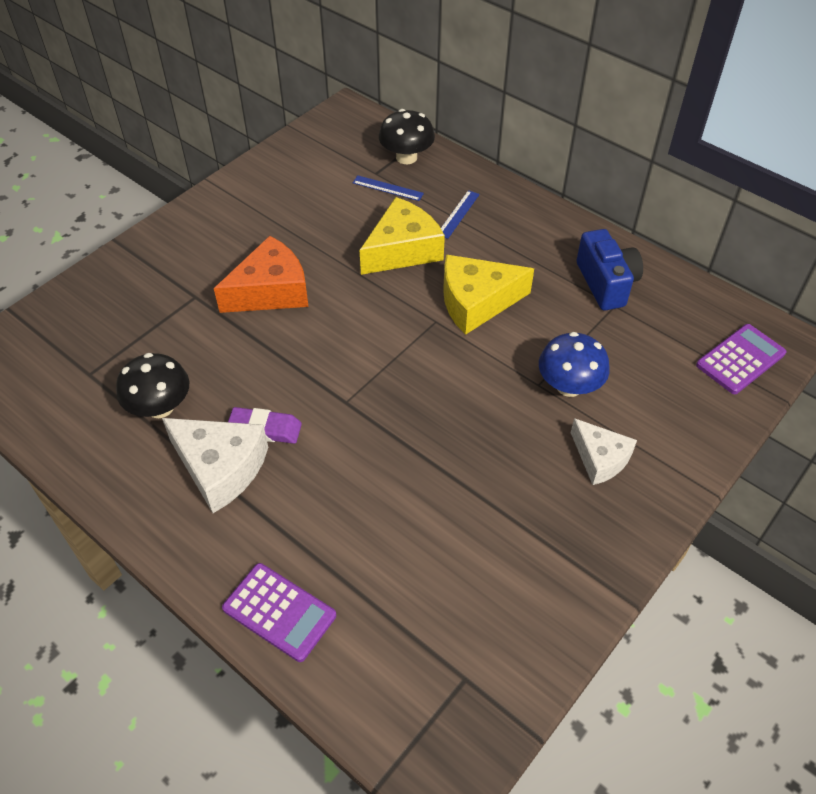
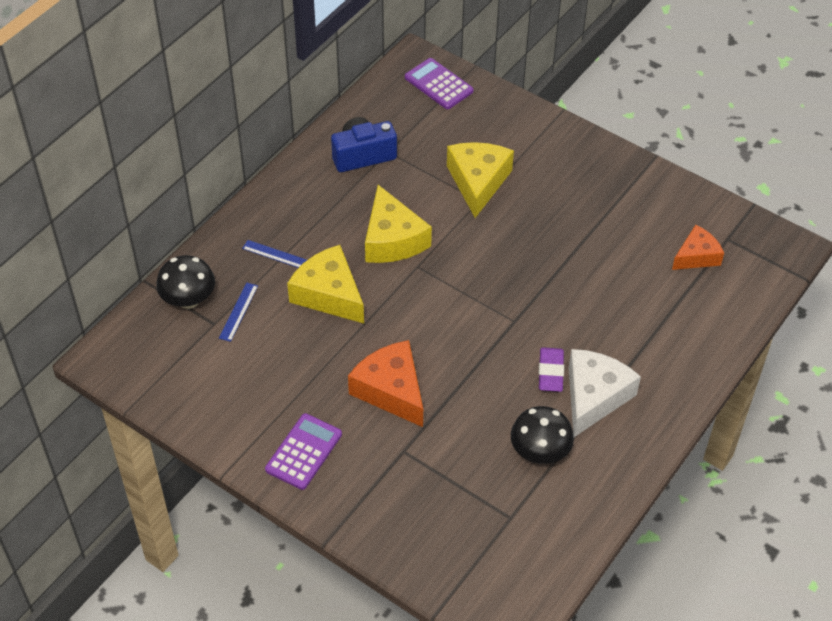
camera: 95 degrees left, 0 degrees up
(279, 612) = (706, 341): purple calculator -> purple calculator (303, 452)
(433, 627) = (696, 256): none -> orange cheese
(569, 386) = (478, 182): blue mushroom -> yellow cheese
(600, 459) = (544, 167): white cheese -> none

